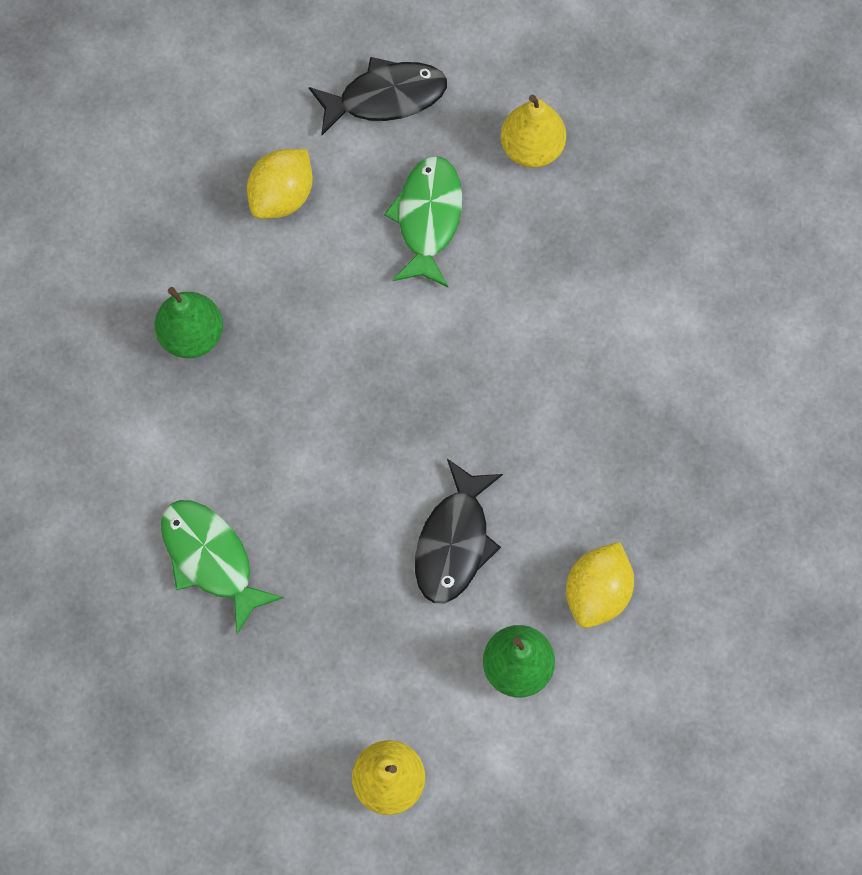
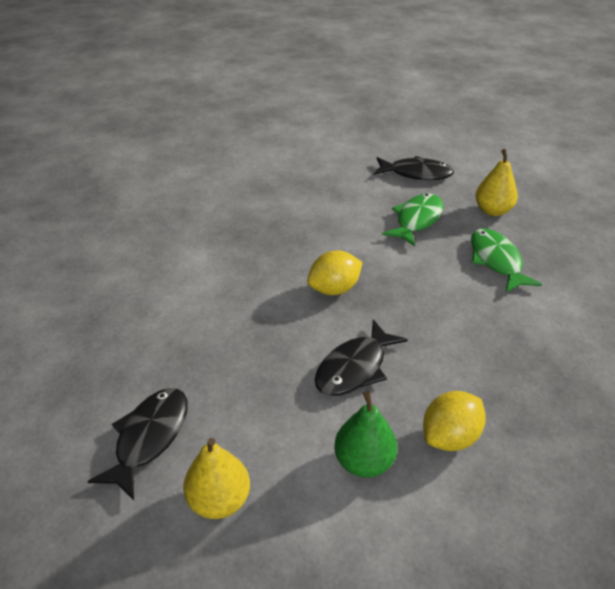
camera: 25 degrees right, 30 degrees down
(192, 335) = (254, 225): green pear -> none
(211, 559) = (190, 321): green fish -> green fish (496, 260)
(269, 745) = (149, 437): none -> black fish
(282, 196) = (339, 191): yellow lemon -> yellow lemon (334, 289)

